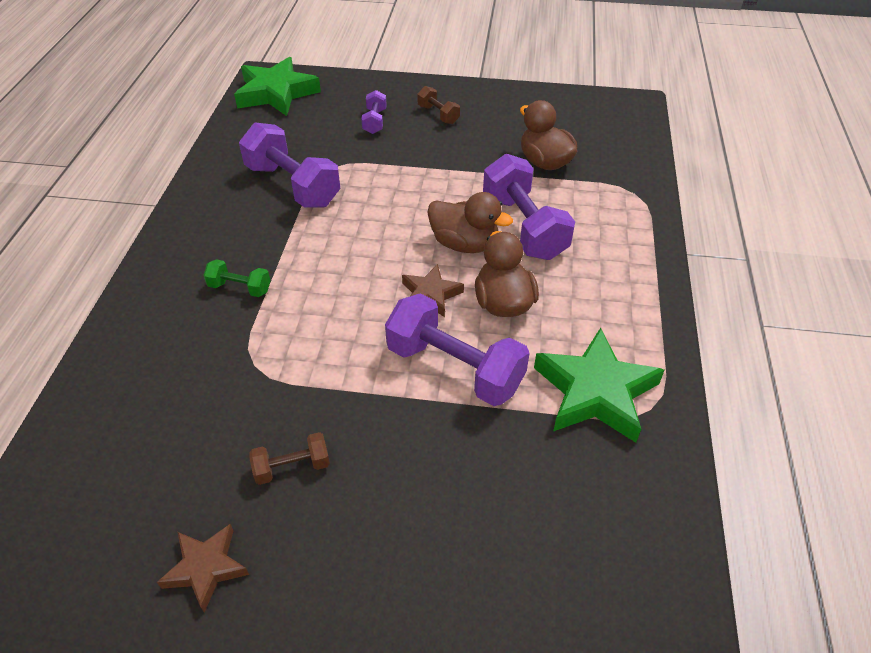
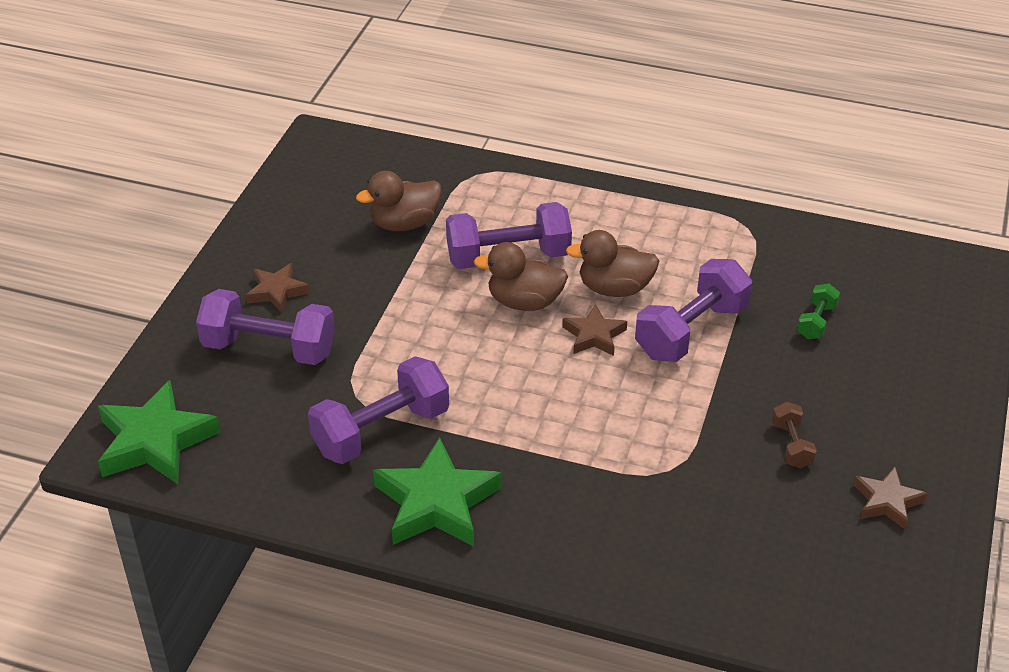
camera: 80 degrees left, 5 degrees down
(240, 288) = (555, 481): green dumbbell -> green dumbbell (816, 322)
(375, 121) = (269, 348): purple dumbbell -> purple dumbbell, size x2.04
(438, 114) = (277, 291): brown dumbbell -> brown star
(464, 244) = (524, 302): brown duck -> brown duck turned 120 degrees counterclockwise
(595, 392) = (727, 253): green star -> green star (436, 502)

